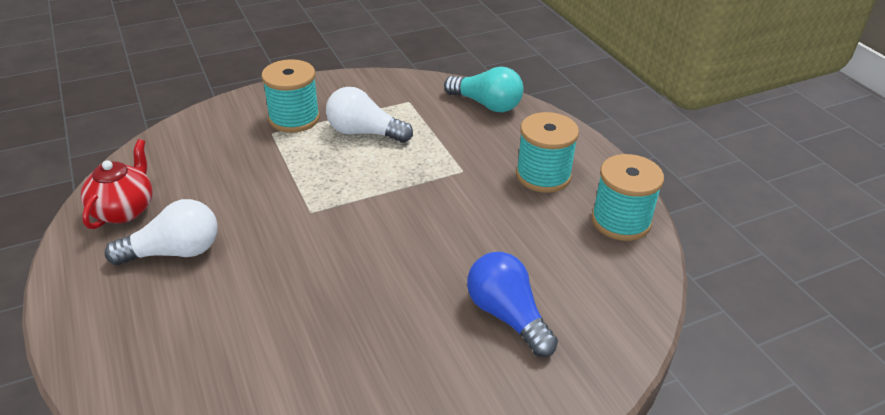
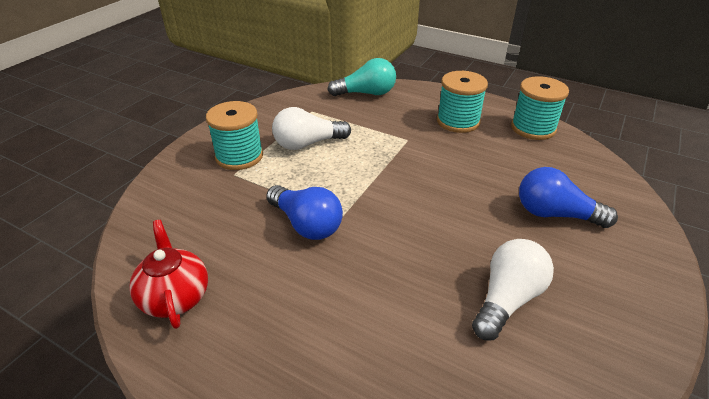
camera: 35 degrees left, 0 degrees up
(174, 252) = (271, 305): white light bulb -> white light bulb (507, 299)
(274, 204) = (306, 224): none -> blue light bulb

